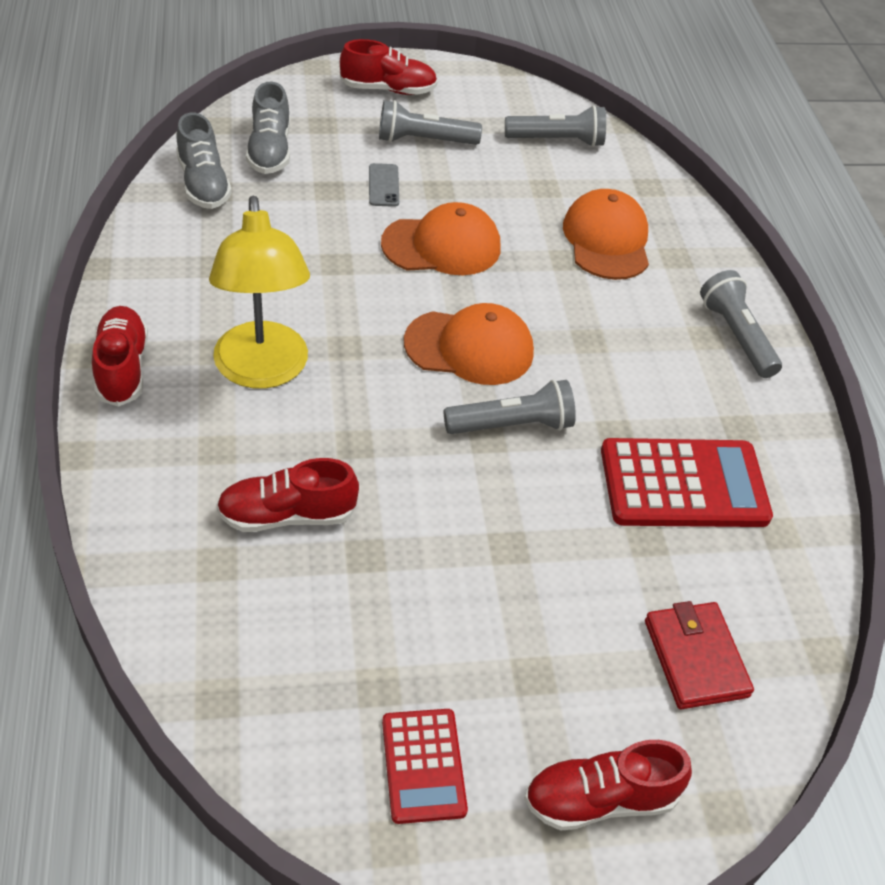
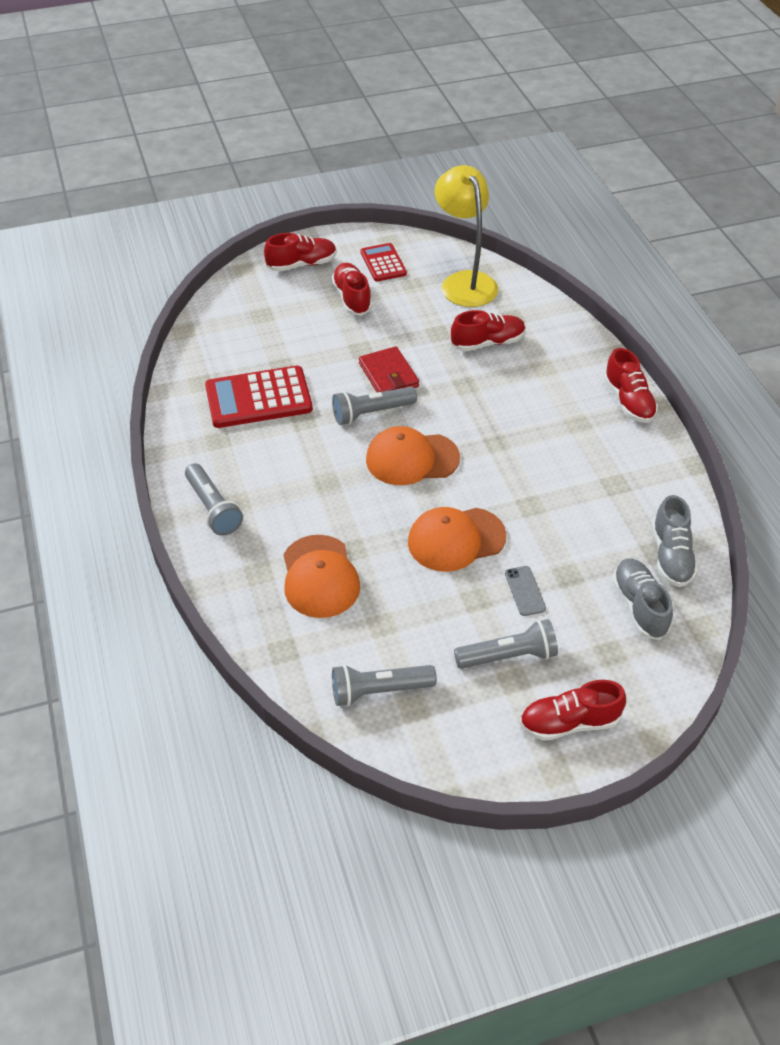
camera: 175 degrees right, 0 degrees up
(203, 184) = (671, 556): grey shoe -> grey shoe turned 150 degrees counterclockwise
(262, 371) = (542, 416): yellow lamp -> yellow lamp (464, 282)
(506, 673) = (352, 298): none -> red shoe
(695, 658) = (255, 318): red wallet -> red wallet (388, 375)

